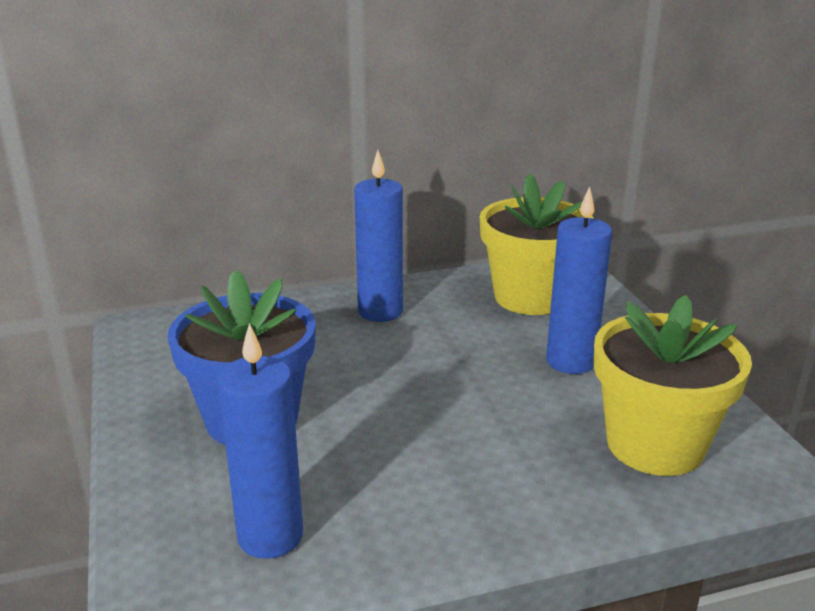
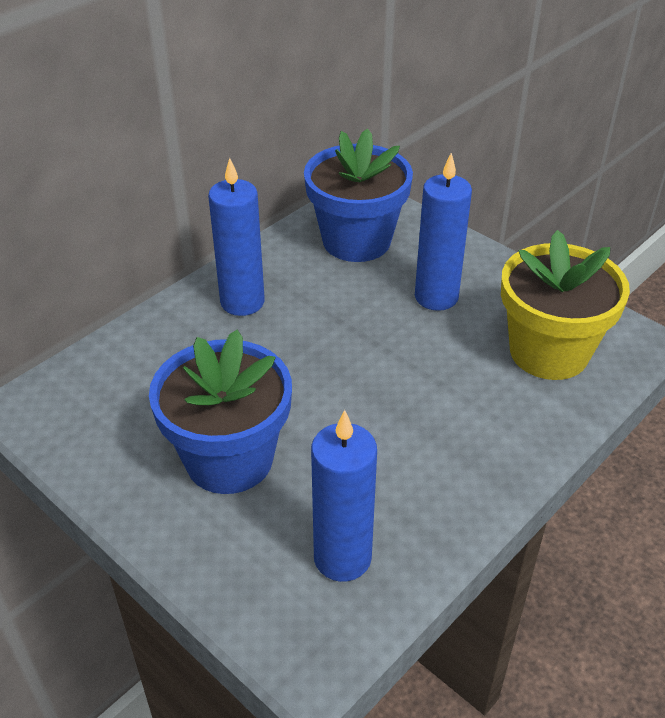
camera: 30 degrees left, 15 degrees up
(530, 297) = (356, 241): yellow flower pot -> blue flower pot

